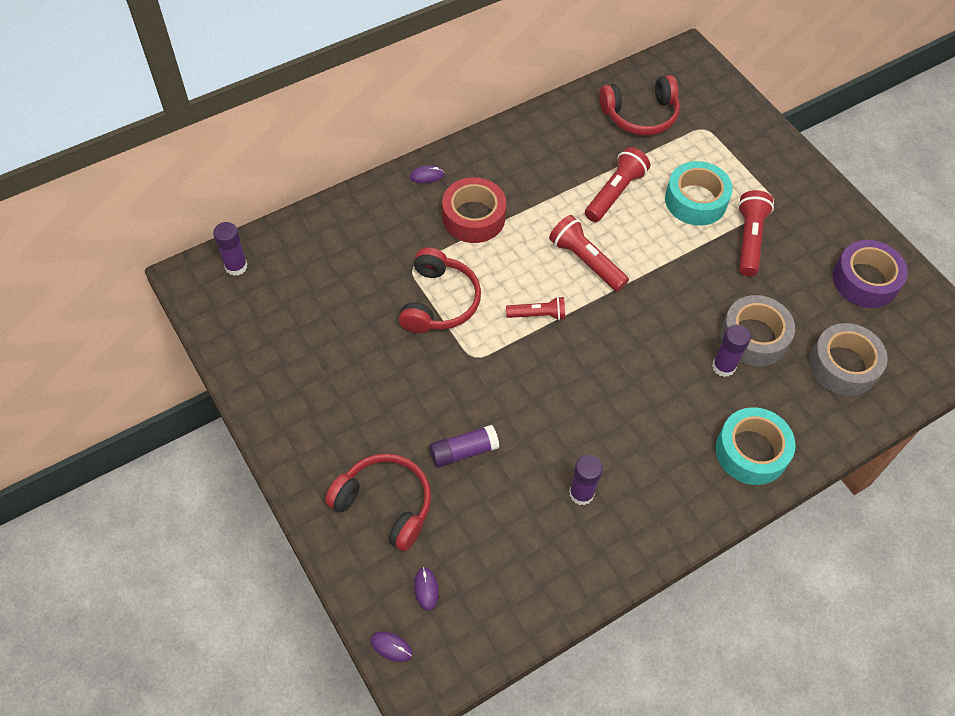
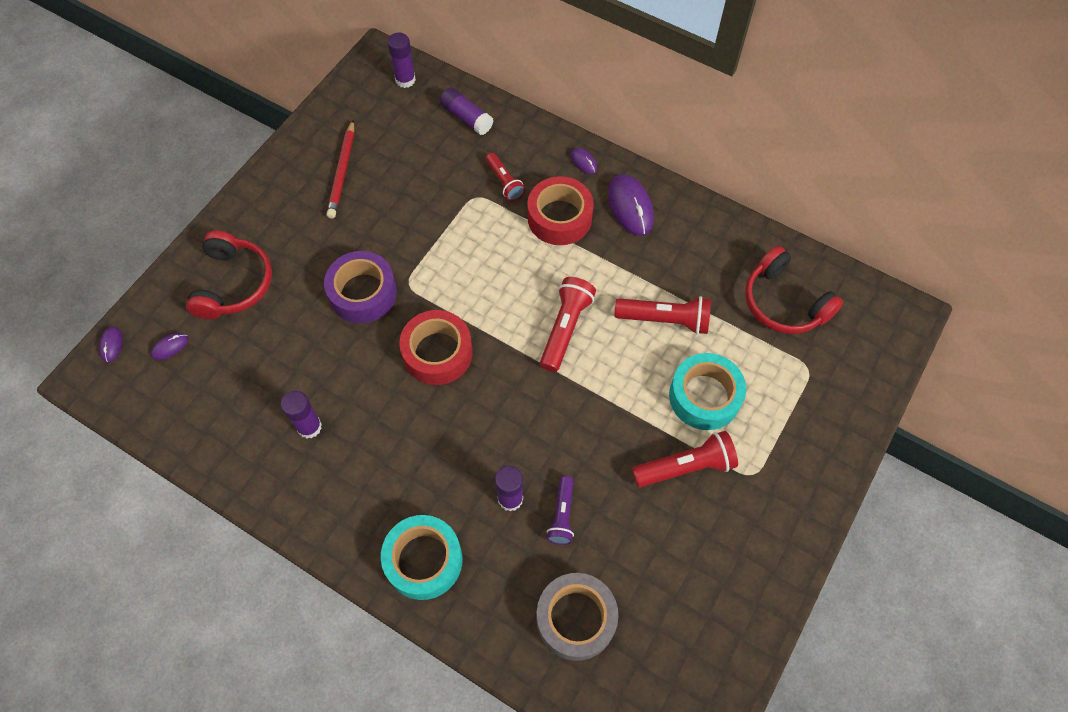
camera: 65 degrees right, 5 degrees up
(311, 361) = (342, 172): none -> red pencil
(439, 301) = (451, 232): red headphones -> none
(463, 451) = (309, 317): purple glue stick -> purple glue stick (466, 118)
(493, 165) = (630, 207): none -> purple mouse
(538, 315) = (480, 314): red flashlight -> red flashlight (504, 182)
(559, 362) = (437, 353): none -> red tape
(753, 337) = (562, 515): grey tape -> purple flashlight
(865, 280) = (705, 607): purple tape -> purple tape (363, 293)

